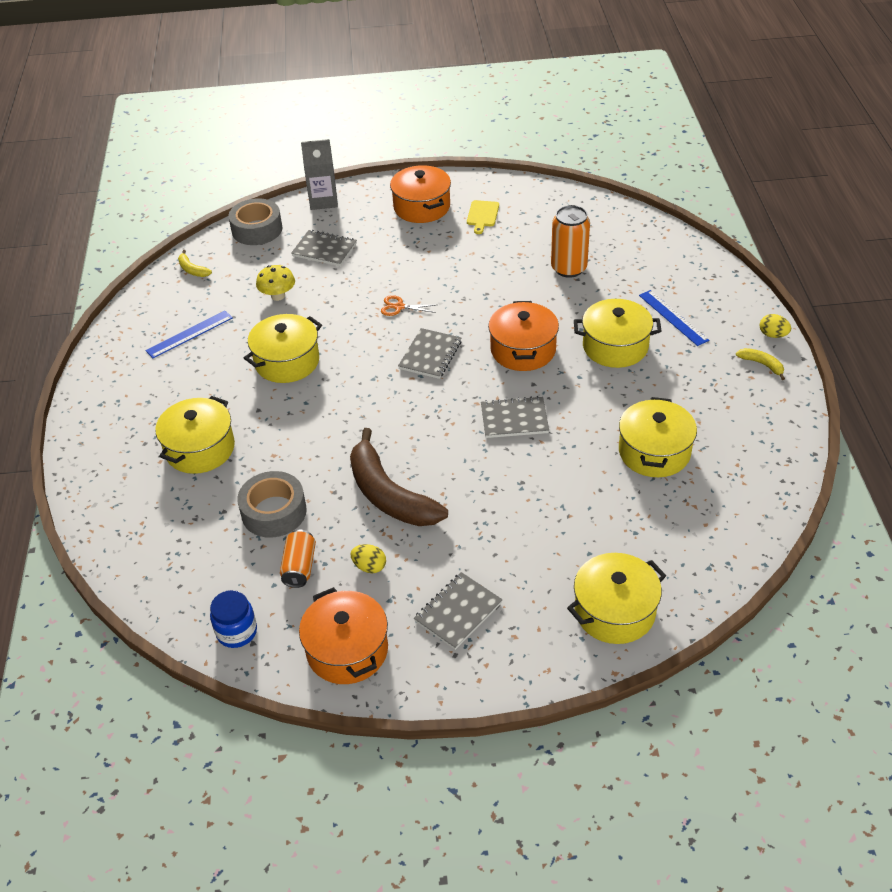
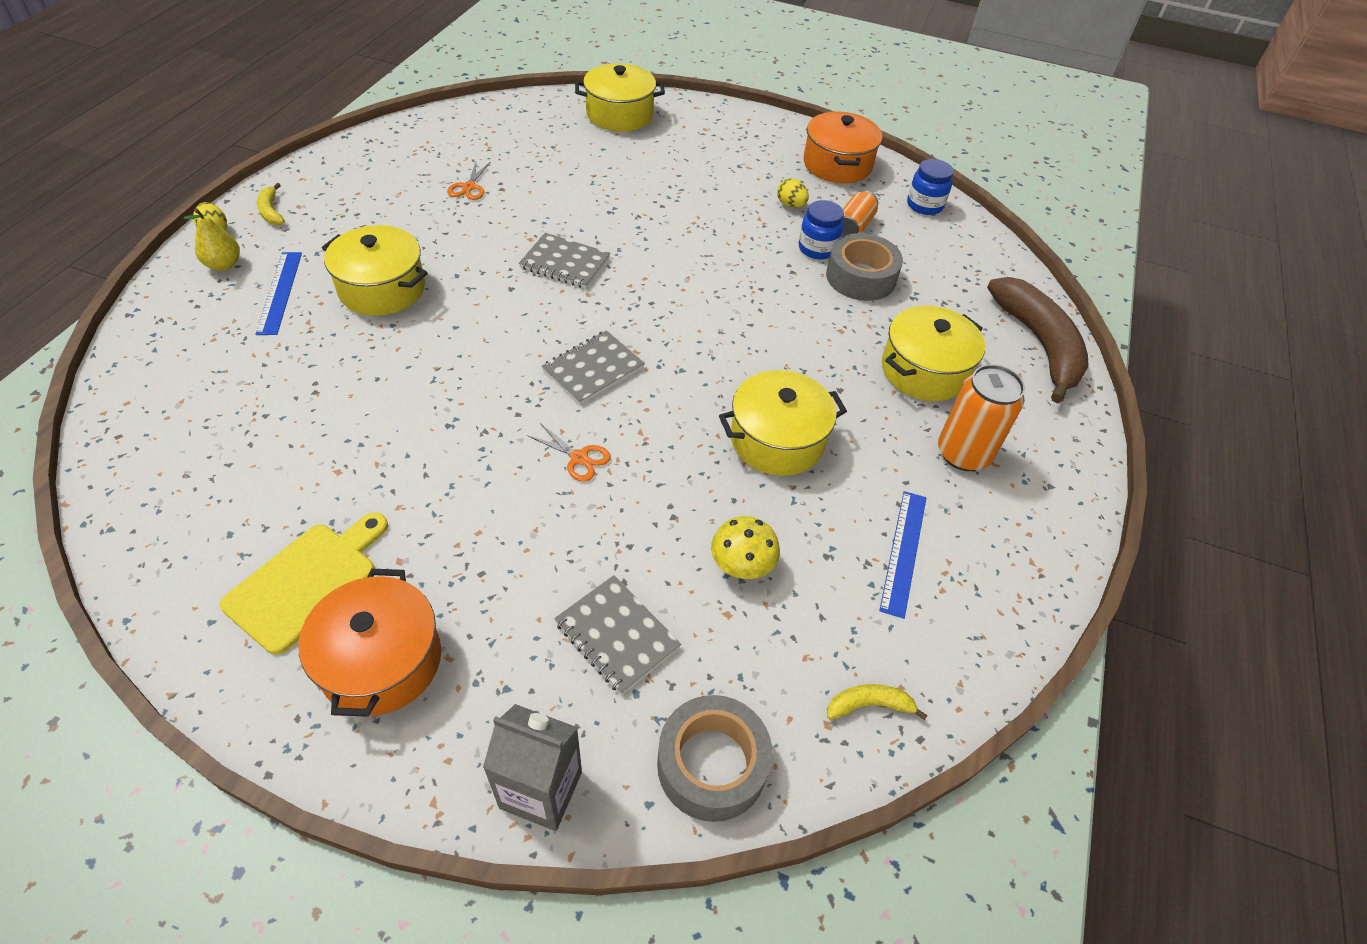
camera: 160 degrees left, 5 degrees up
(189, 334) = (904, 552): blue ruler -> blue ruler turned 60 degrees counterclockwise
(192, 270) = (869, 705): yellow banana -> yellow banana turned 75 degrees counterclockwise
(323, 526) = (817, 248): none -> blue jar
(389, 495) = (740, 248): brown banana -> brown banana (1039, 344)
(458, 612) = (736, 154): grey notebook -> none
(482, 215) = (307, 582): yellow cutting board -> yellow cutting board, size x1.65
(523, 350) = (483, 329): orange pot -> none
(568, 268) = (305, 413): orange can -> orange can (963, 453)
(654, 452) = (469, 187): yellow pot -> orange scissors
(732, 318) = (224, 264): none -> yellow pear

